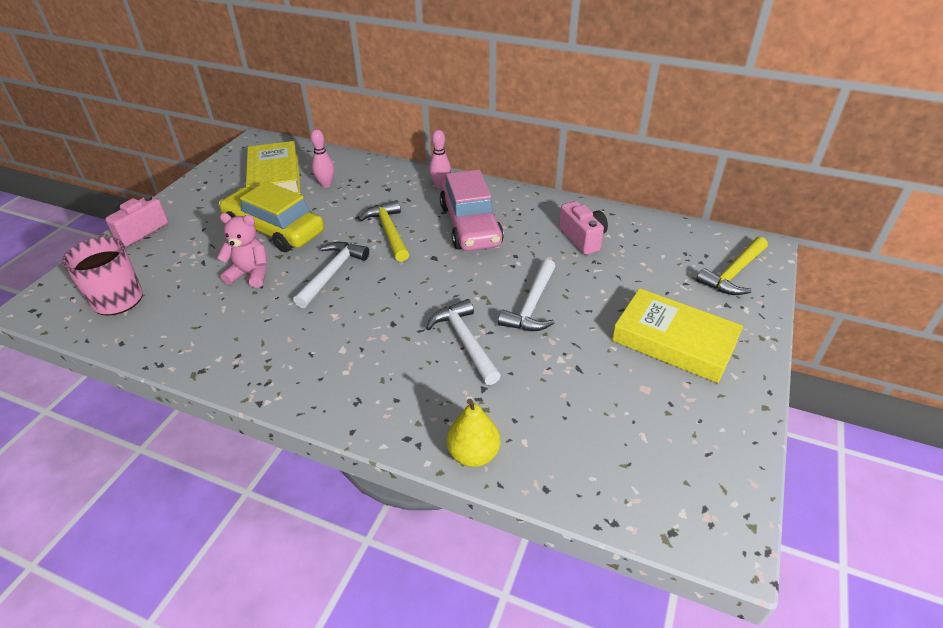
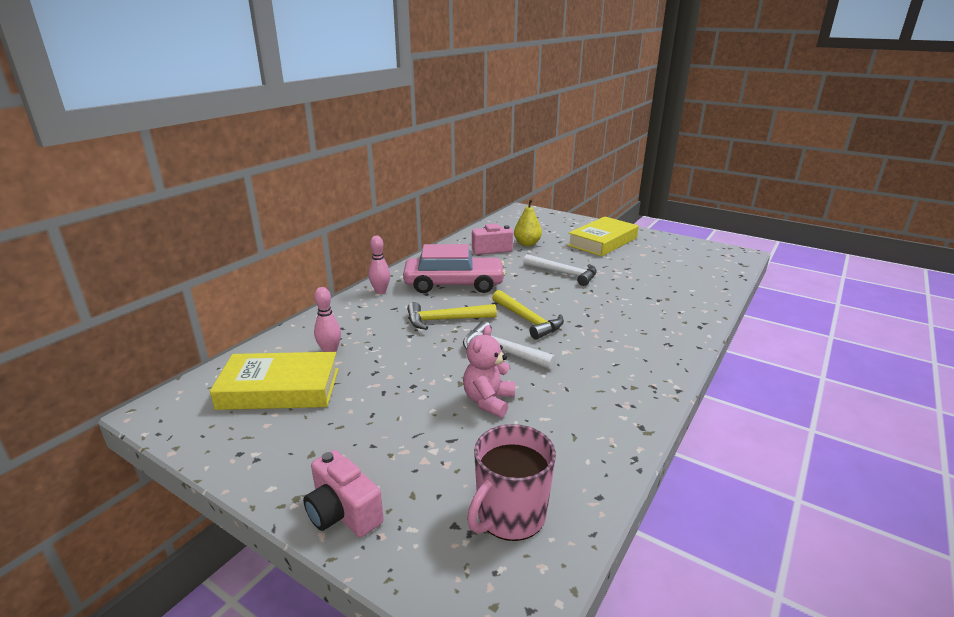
camera: 80 degrees left, 15 degrees down
(274, 229) = (406, 386): yellow car -> none
(465, 341) = (601, 299): white hammer -> none
(473, 454) = (706, 305): yellow pear -> yellow pear (527, 244)
(733, 273) = (543, 219): yellow hammer -> yellow hammer (528, 320)

